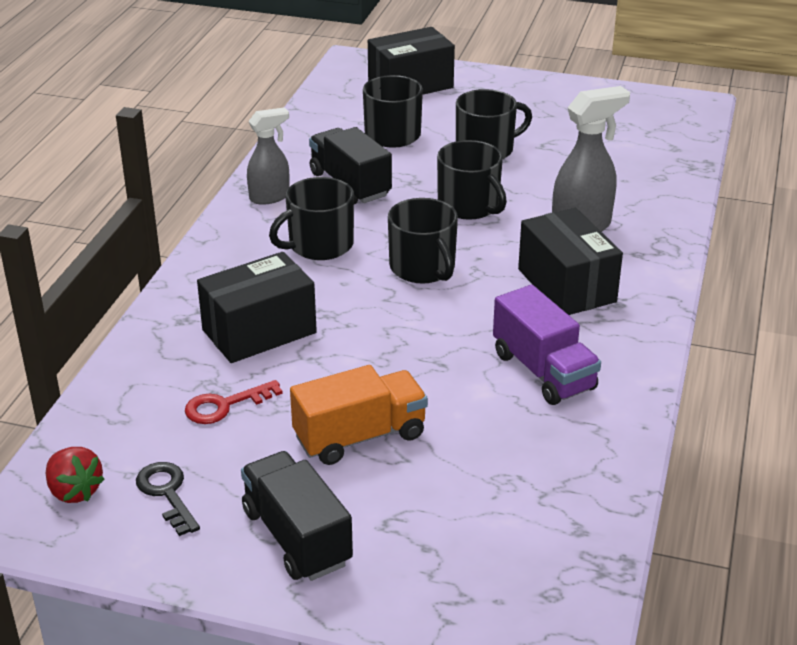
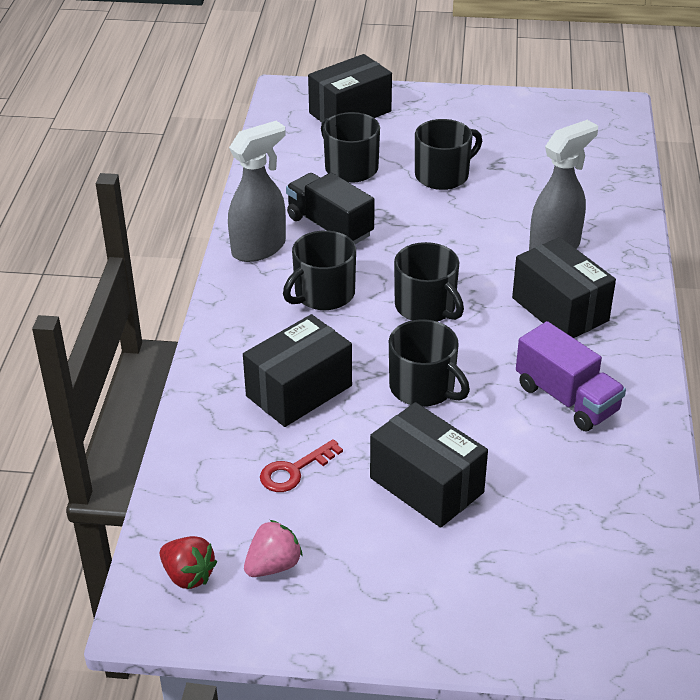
camera: 10 degrees left, 5 degrees up
(167, 493) = (273, 565): black key -> pink strawberry
(270, 197) = (259, 248): grey spray bottle -> grey spray bottle, size x1.51
(297, 537) = (404, 591): black truck -> none
(360, 436) = (426, 485): orange truck -> black box
(469, 206) = (447, 237): black mug -> black mug (423, 387)

